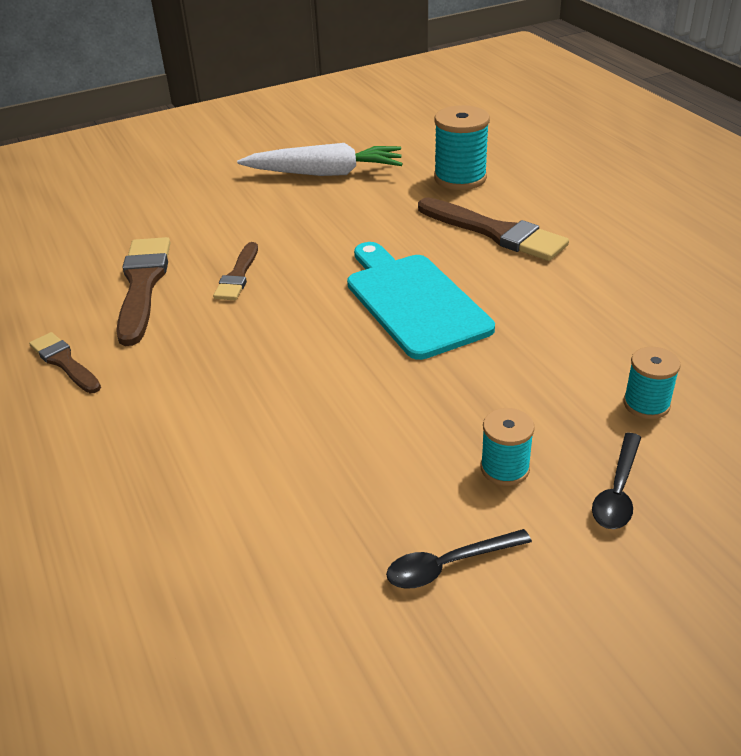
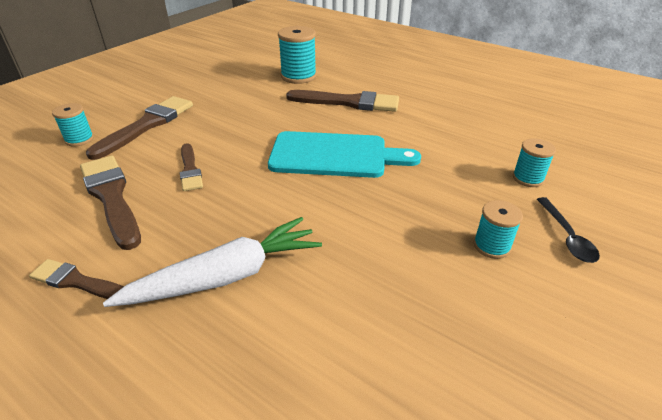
camera: 30 degrees left, 0 degrees up
(152, 209) = (79, 139): none -> turquoise spool
(229, 208) = (147, 125): none -> brown brush
(325, 173) = (203, 90): white carrot -> white carrot (225, 276)
(413, 301) = (334, 155): turquoise cutting board -> turquoise cutting board turned 150 degrees clockwise
(448, 565) = (524, 331): black spoon -> none

